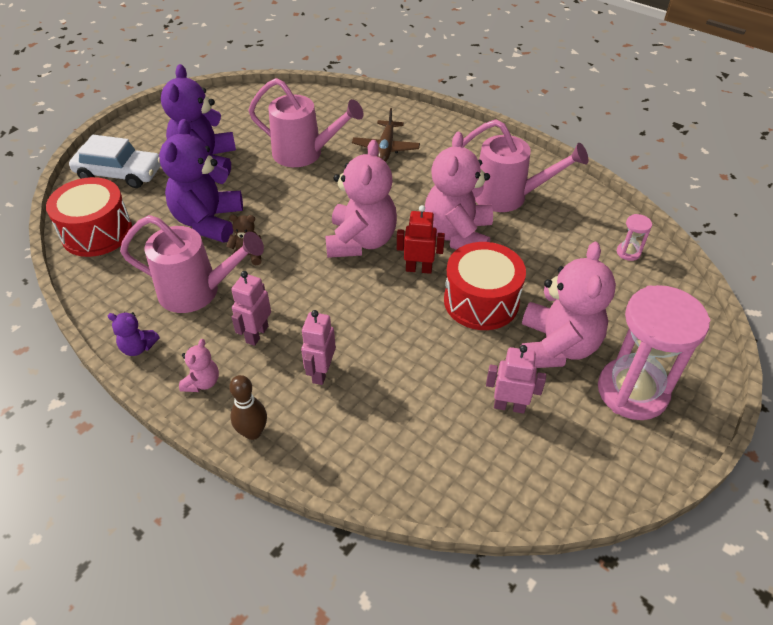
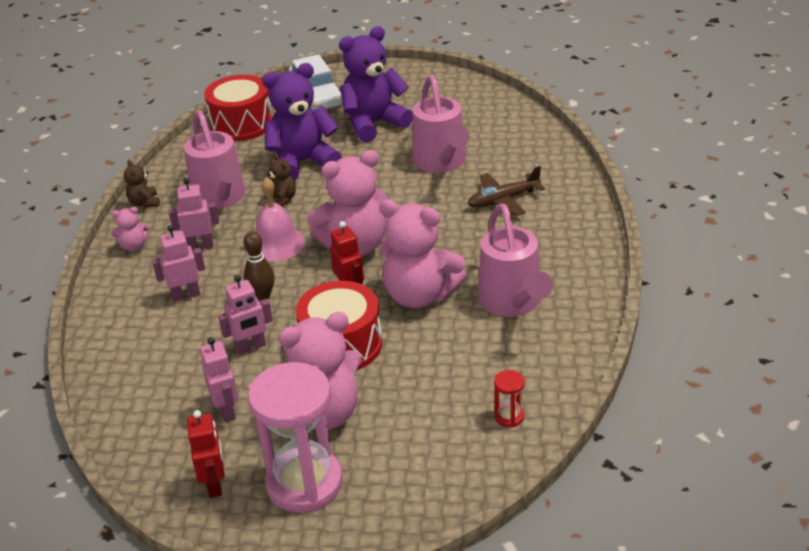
camera: 60 degrees right, 10 degrees down
(138, 347) = (144, 203): purple teddy bear -> brown teddy bear
(253, 432) = (105, 291): brown bowling pin -> brown bowling pin (262, 296)
(308, 284) = (277, 244): none -> pink bell
(437, 357) = (251, 347): none -> pink robot
(458, 235) = (419, 295): pink teddy bear -> pink teddy bear turned 135 degrees counterclockwise
(599, 451) = (215, 484): none -> red robot
(628, 252) = (509, 416): pink hourglass -> red hourglass

